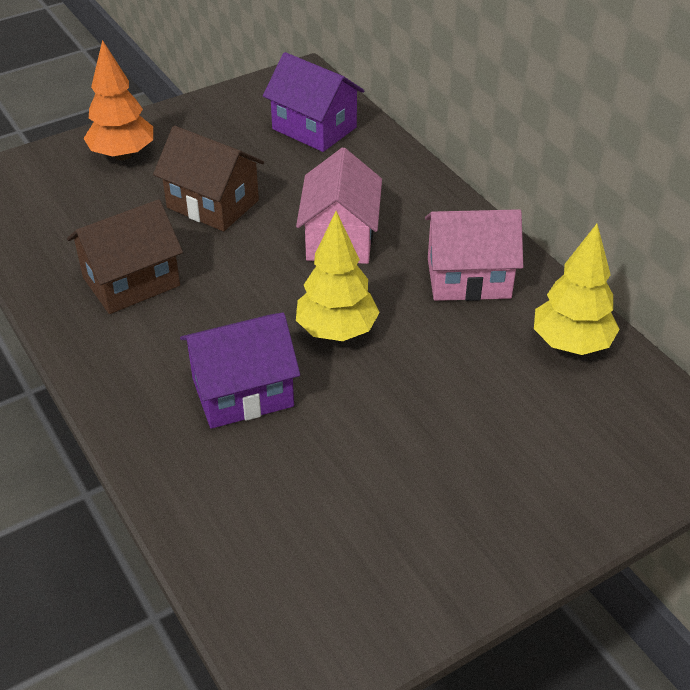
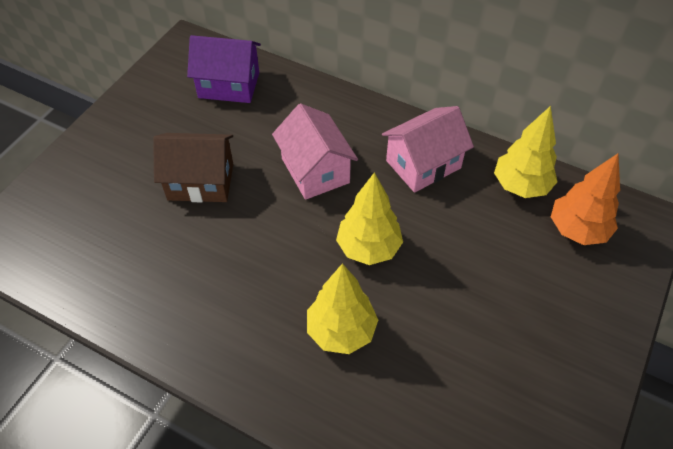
camera: 30 degrees left, 10 degrees up
(123, 155) = (96, 168): orange tree -> orange tree (577, 230)
(131, 281) = (188, 278): brown house -> none
(242, 392) = (341, 331): purple house -> yellow tree

